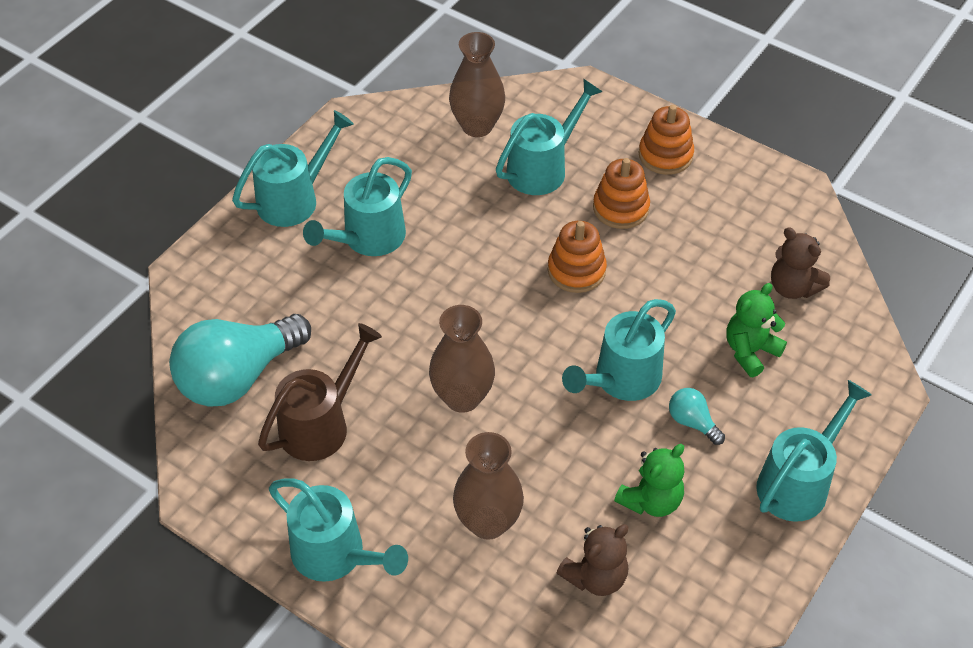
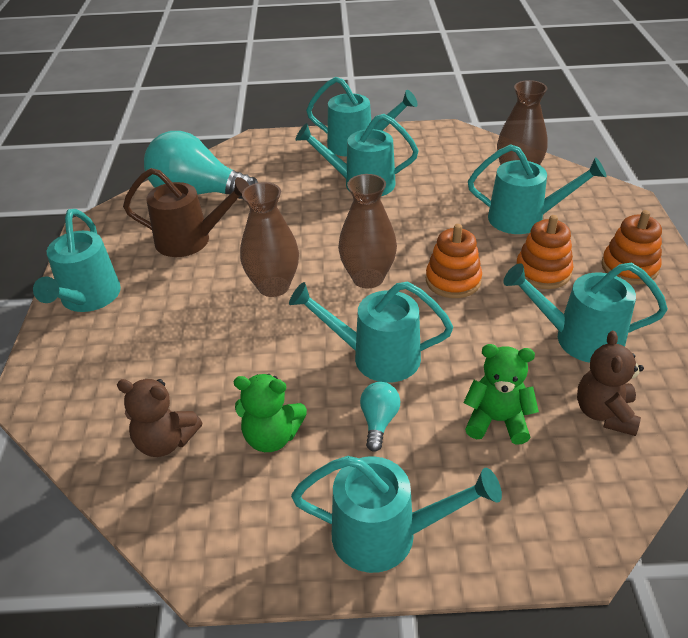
camera: 55 degrees right, 10 degrees down
(488, 522) = (172, 354): brown vase -> brown vase (368, 278)
(712, 245) = (578, 339): none -> turquoise watering can

